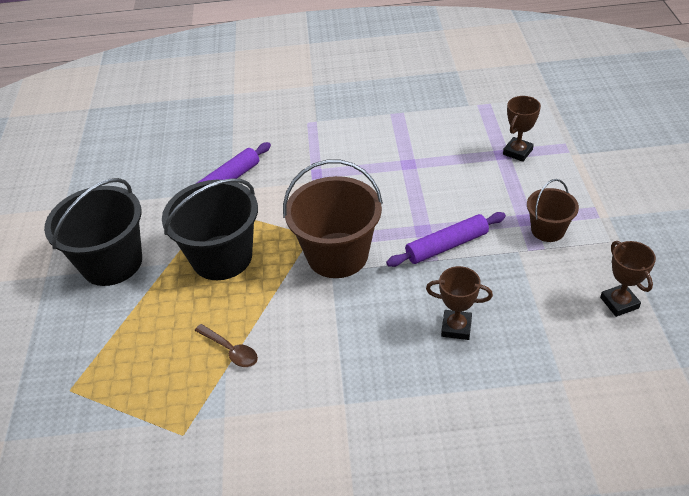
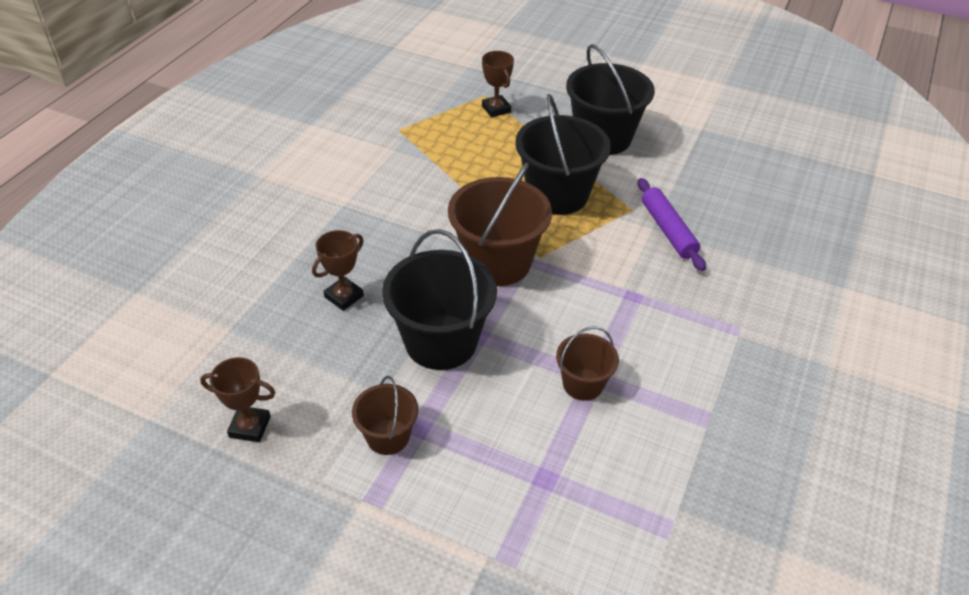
camera: 115 degrees right, 0 degrees up
(231, 350) = (449, 169): brown spoon -> none
(418, 166) = (583, 384): none -> brown bucket
(447, 246) = (441, 342): purple rolling pin -> black bucket
(517, 152) = (537, 498): brown trophy -> brown trophy (496, 109)

